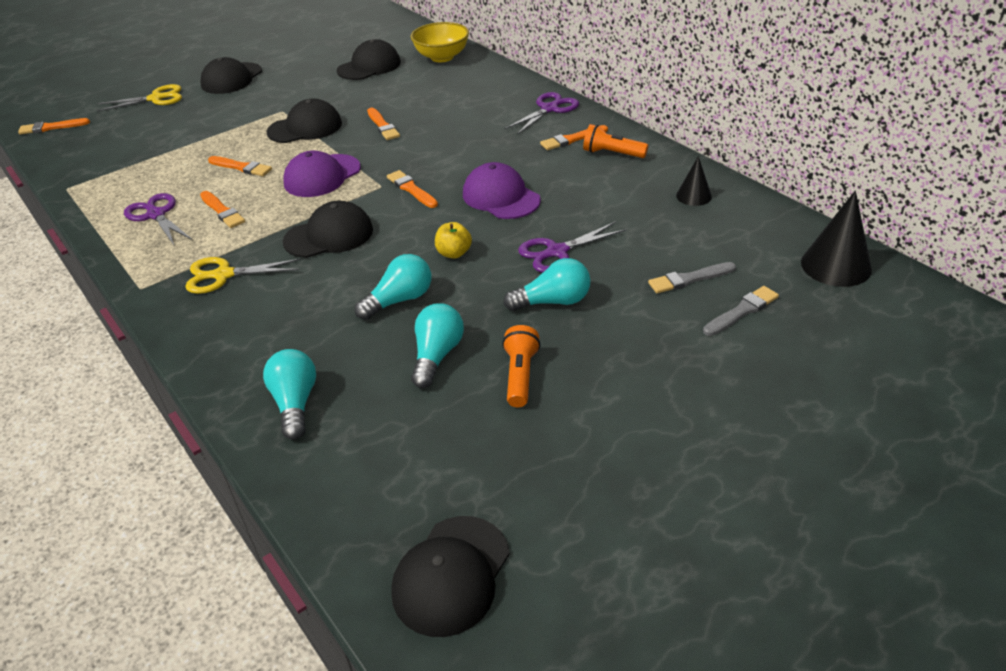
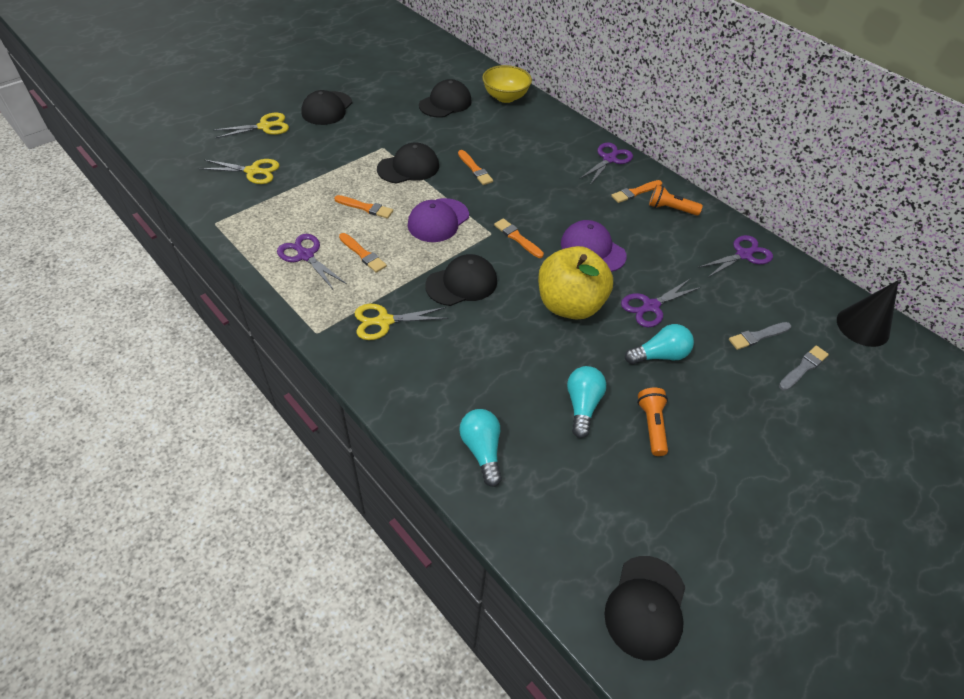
camera: 10 degrees left, 10 degrees up
(52, 127) = (178, 154): orange brush -> none
(127, 139) = (253, 171): none -> yellow scissors
(399, 300) = (538, 351): turquoise light bulb -> none
(454, 253) = (569, 305): yellow apple -> yellow apple, size x2.44
(693, 196) = (743, 255): black cone -> purple scissors

